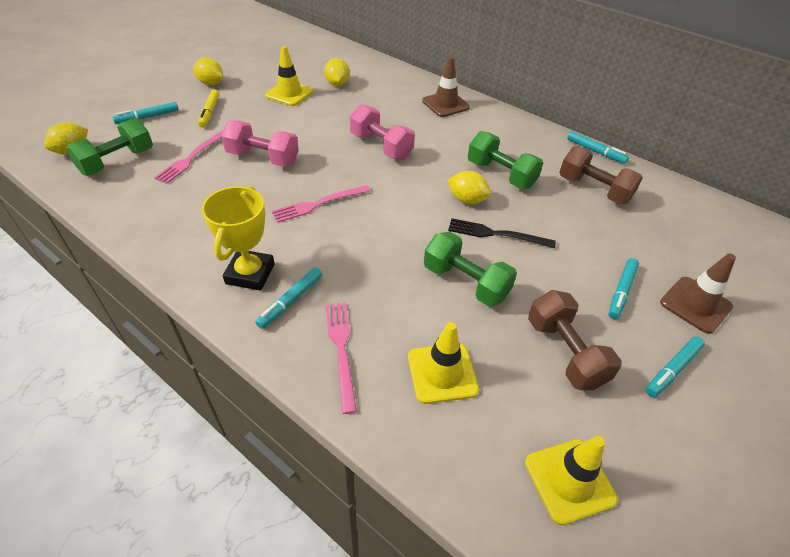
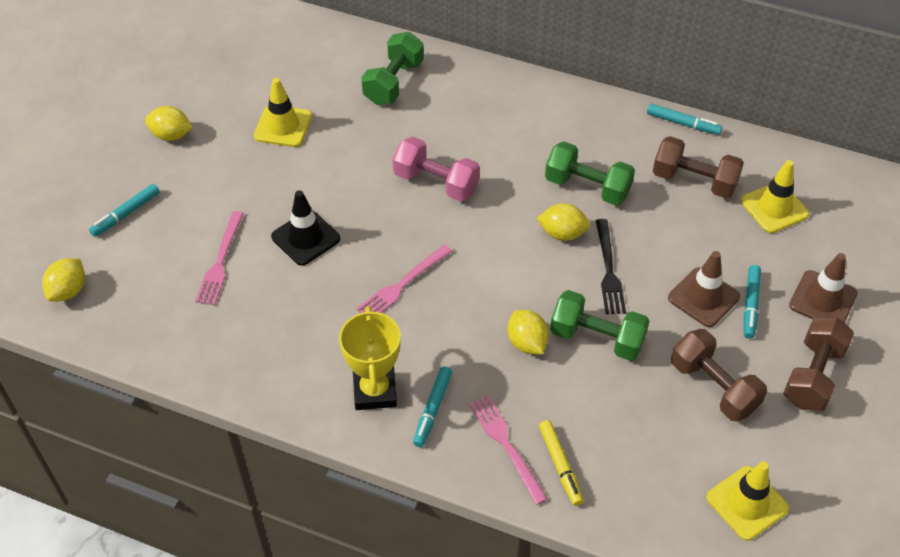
camera: 15 degrees left, 5 degrees up
(117, 161) = (135, 291): green dumbbell -> green dumbbell (393, 82)
(210, 112) = (199, 184): yellow marker -> yellow marker (560, 465)
(263, 158) = (305, 238): pink dumbbell -> black traffic cone
(337, 84) = (335, 93): yellow lemon -> yellow lemon (527, 343)
(442, 373) = (609, 440): yellow traffic cone -> yellow traffic cone (774, 208)
(445, 104) = (485, 93): brown traffic cone -> brown traffic cone (703, 297)
(496, 234) = (608, 270): black fork -> black fork turned 90 degrees counterclockwise
(672, 370) = (813, 376): turquoise marker -> brown dumbbell

